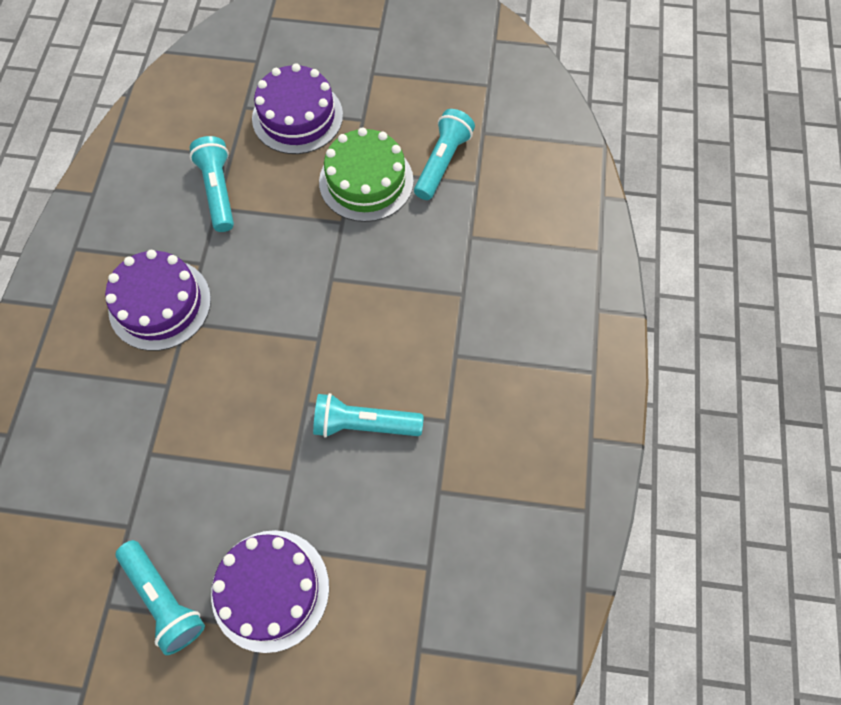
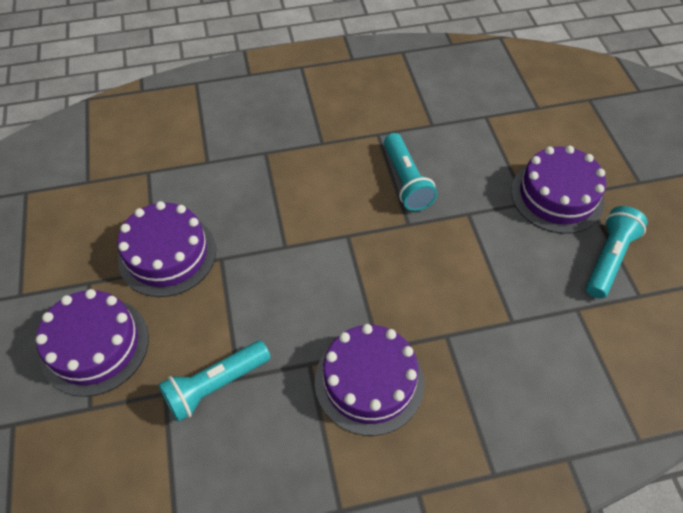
camera: 110 degrees left, 10 degrees down
(366, 181) = (167, 254): green cake -> purple cake
(442, 162) = (130, 202): turquoise flashlight -> none

